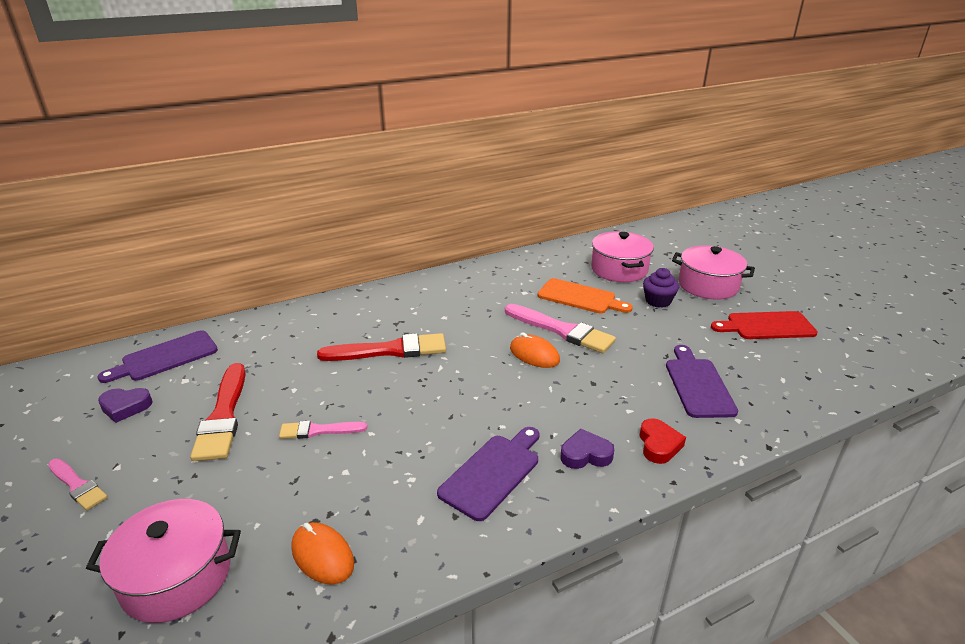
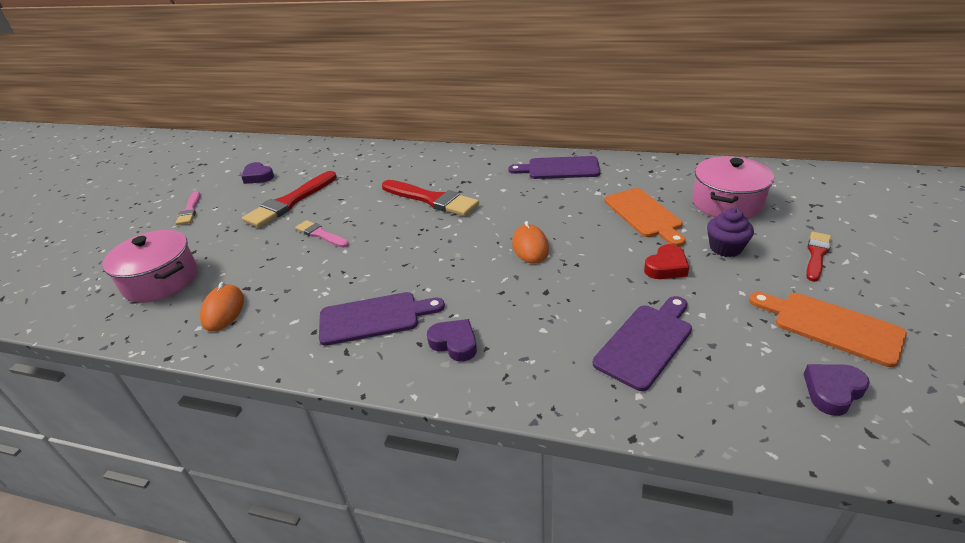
camera: 45 degrees right, 5 degrees up
(165, 357) = (310, 155): purple cutting board -> purple cutting board (559, 168)
(562, 330) = (583, 237): pink brush -> none
(659, 445) = (525, 371): red heart -> red heart (666, 267)
(708, 285) = (816, 254): pink pot -> red brush
(766, 326) = (831, 326): red cutting board -> orange cutting board
(811, 363) = (832, 391): none -> purple heart

